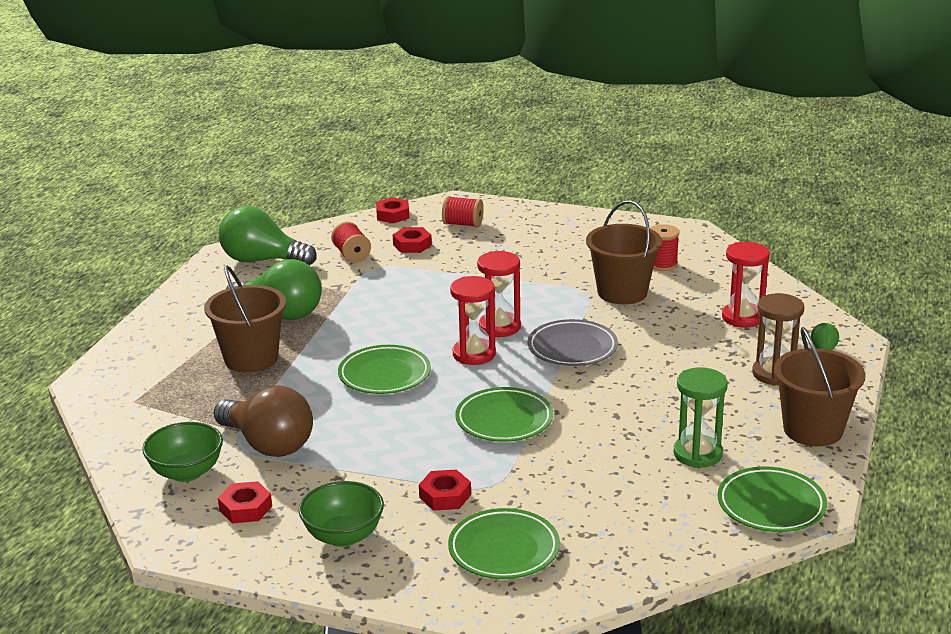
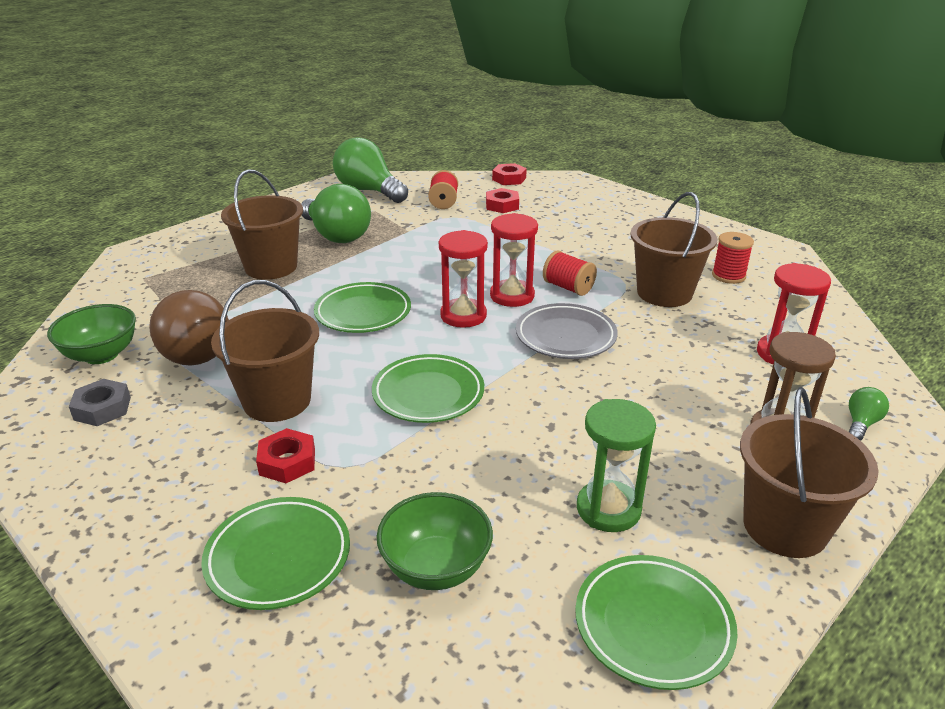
camera: 25 degrees right, 5 degrees up
(245, 508) = (102, 408): red nut -> grey nut
(343, 536) = (146, 473): green bowl -> green bowl (436, 567)
(388, 460) = (277, 401): none -> brown bucket
(463, 224) = (562, 198): red spool -> red spool (568, 287)

